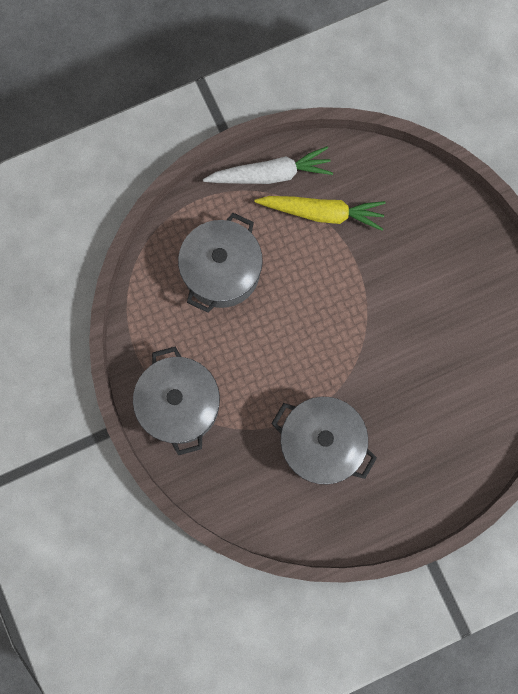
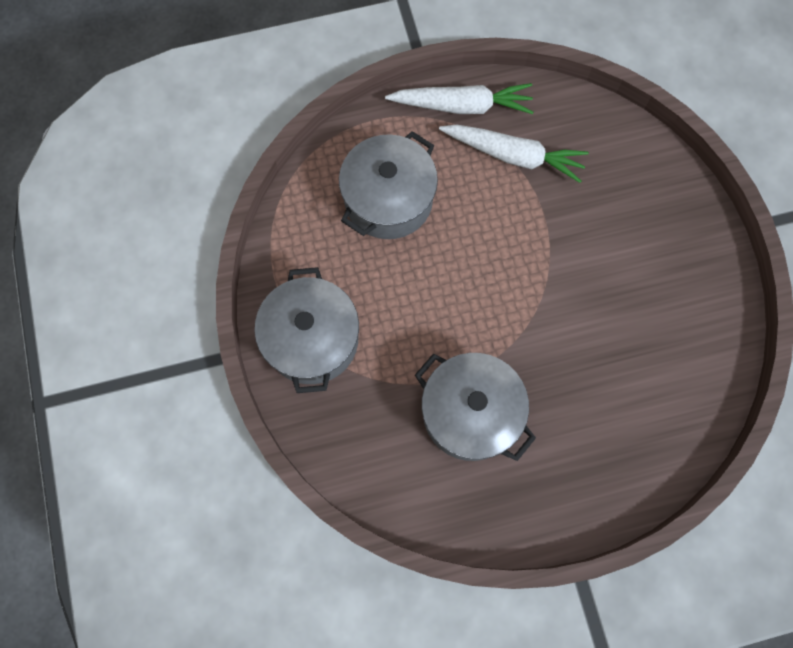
camera: 10 degrees right, 5 degrees down
(322, 213) = (514, 156): yellow carrot -> white carrot

